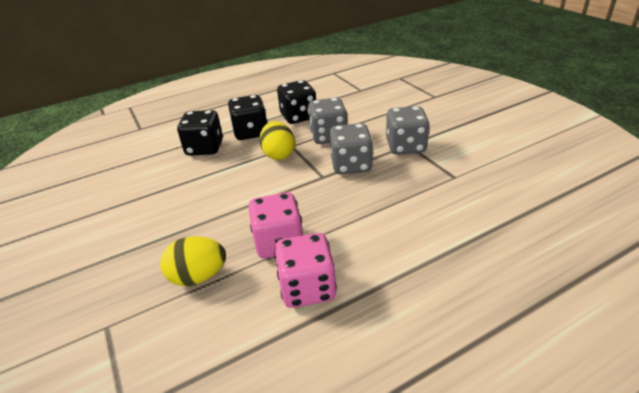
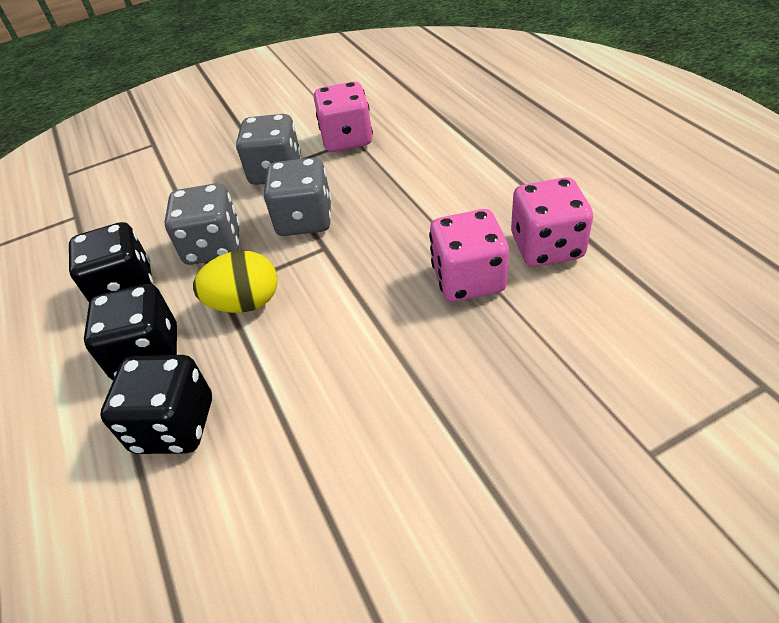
camera: 85 degrees left, 10 degrees up
(198, 277) = (539, 358): yellow egg -> none
(452, 173) = (347, 139): none -> pink dice

